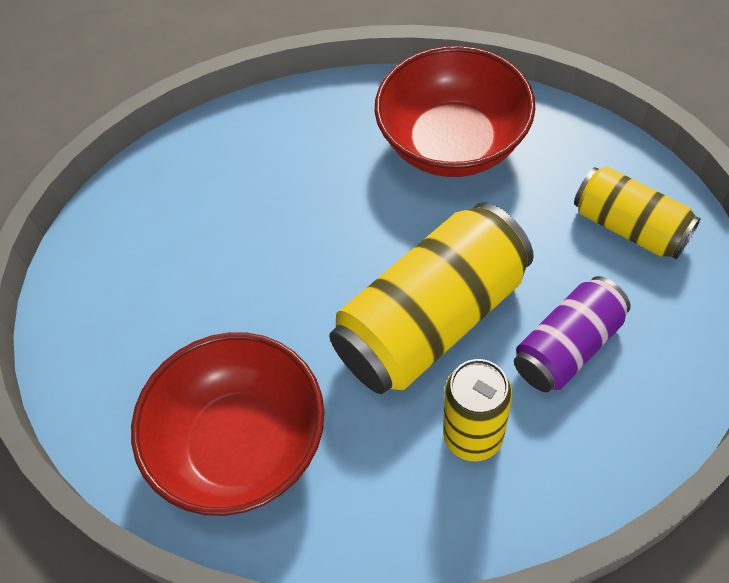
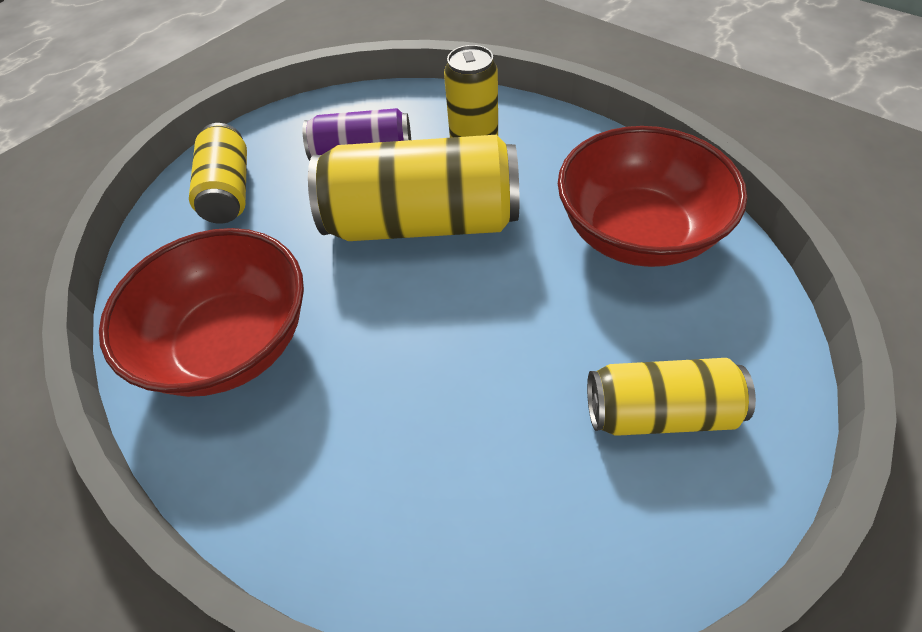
camera: 140 degrees left, 5 degrees down
(137, 300) = (659, 412): none -> yellow can

